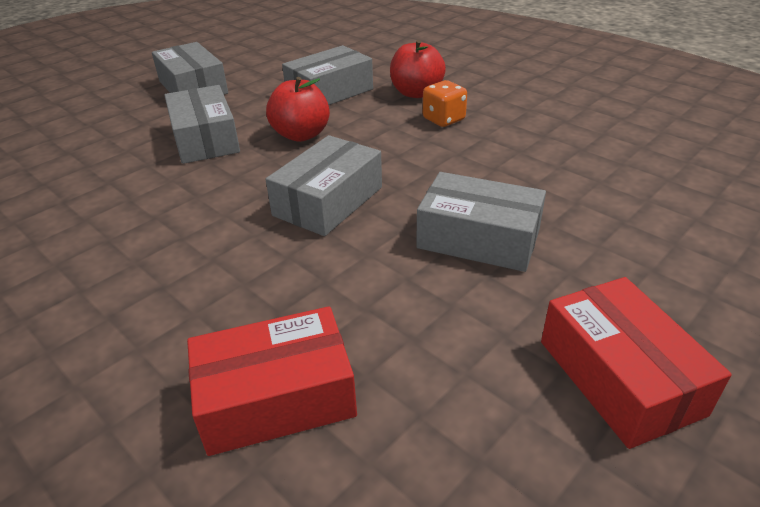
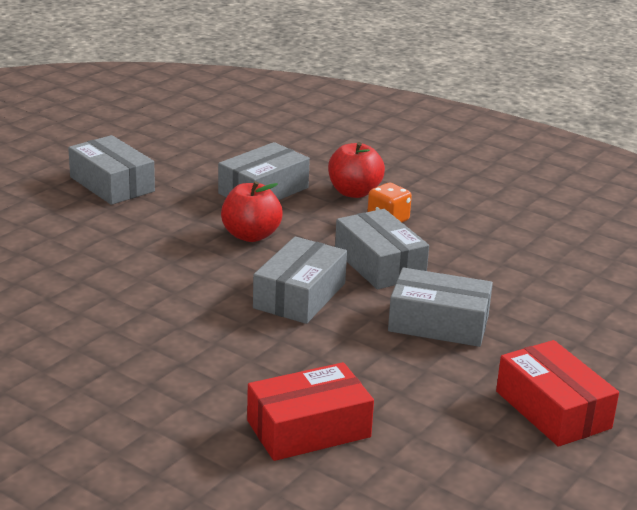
camera: 10 degrees left, 10 degrees down
(205, 139) = (155, 240): grey box -> grey box (379, 264)

